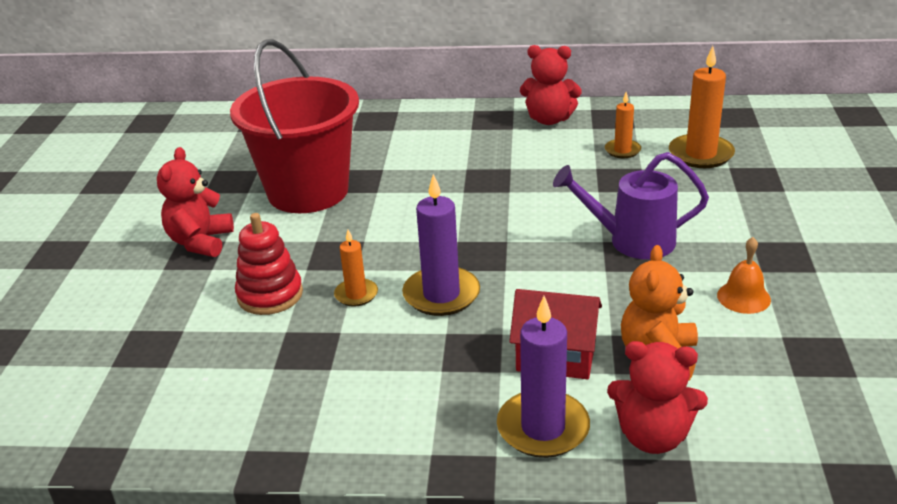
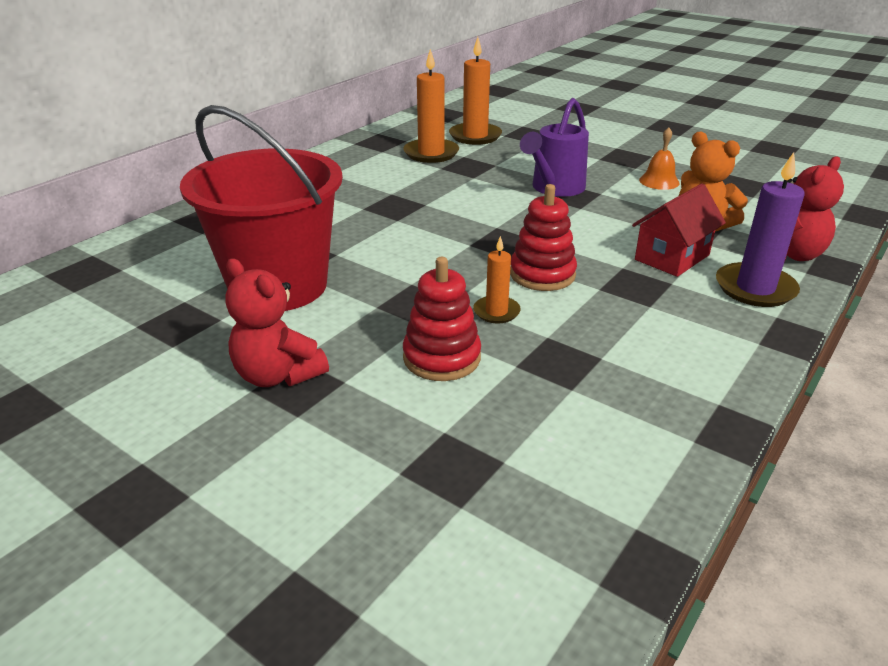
camera: 60 degrees left, 0 degrees up
(441, 295) = (542, 274): purple candle -> red stacking toy
(549, 119) = (343, 159): red teddy bear -> none
(622, 150) = (431, 153): orange candle -> orange candle, size x1.75

